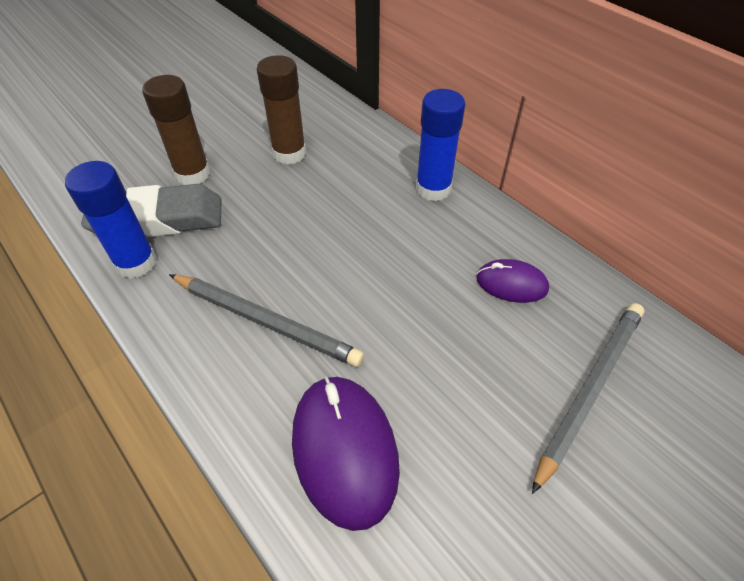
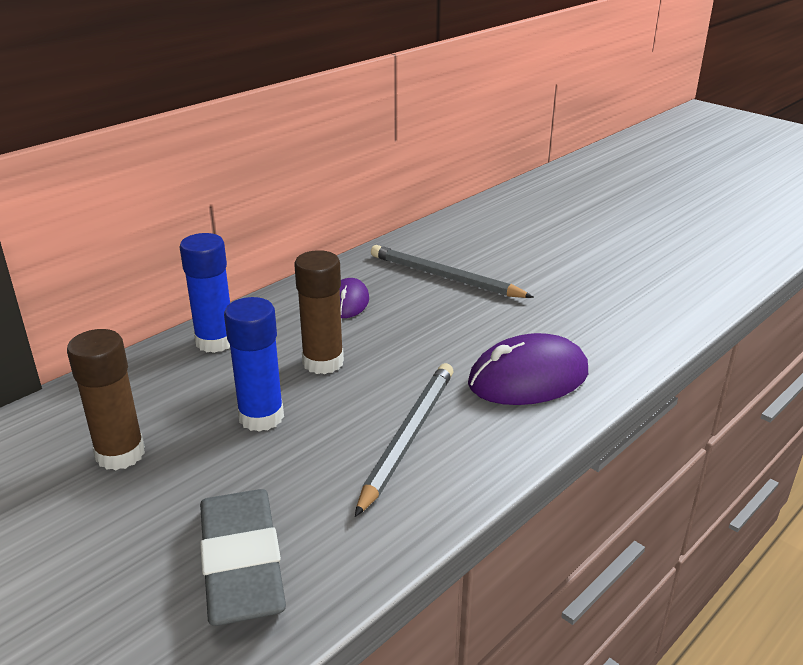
camera: 95 degrees left, 20 degrees down
(136, 263) = (328, 566): blue glue stick -> blue glue stick (261, 417)
(193, 174) = (144, 547): brown glue stick -> brown glue stick (323, 362)

